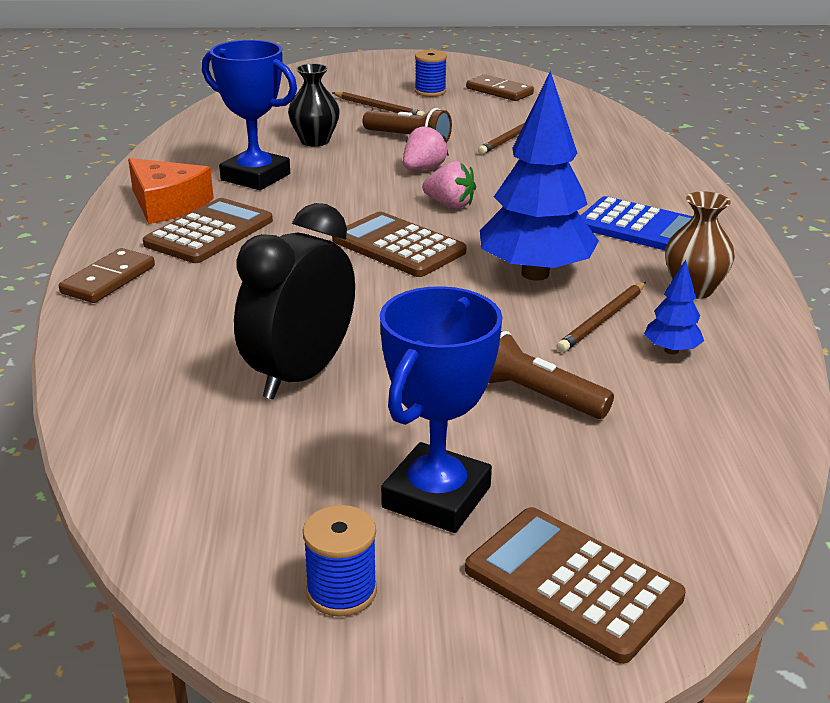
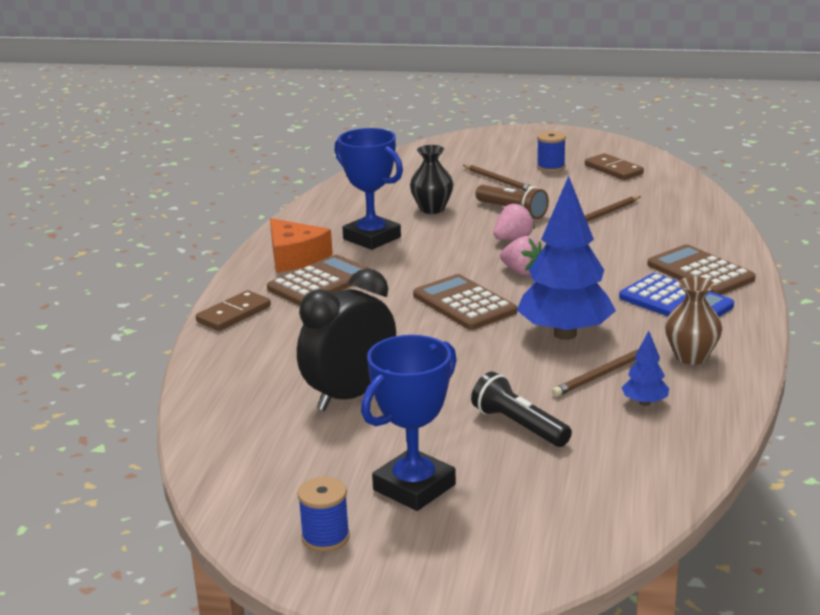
camera: 15 degrees right, 5 degrees down
(535, 395) = (519, 426): brown flashlight -> black flashlight
(572, 583) = (484, 551): brown calculator -> brown calculator (700, 272)

